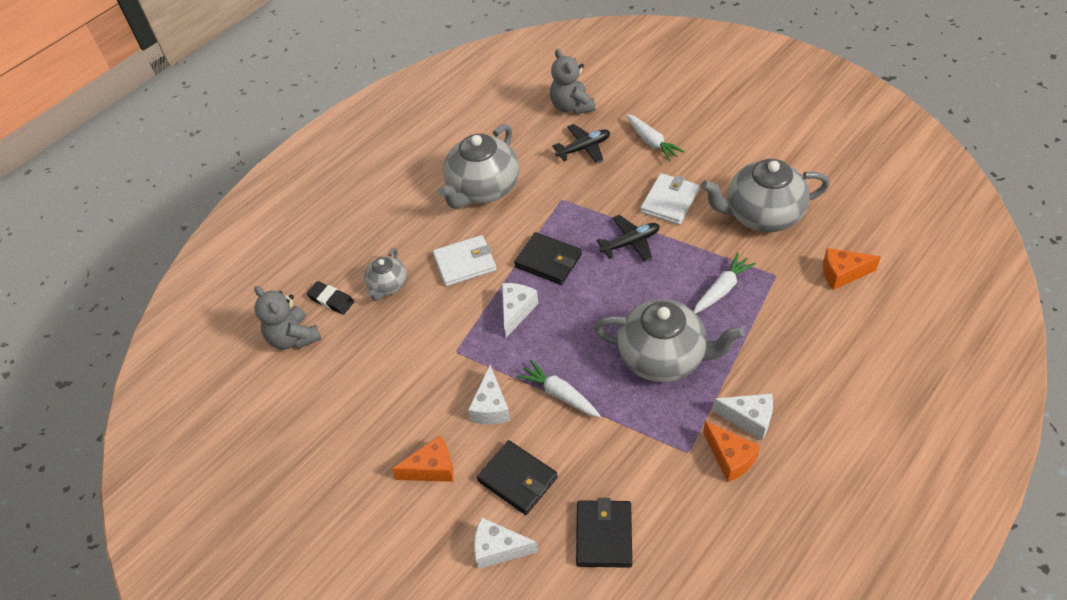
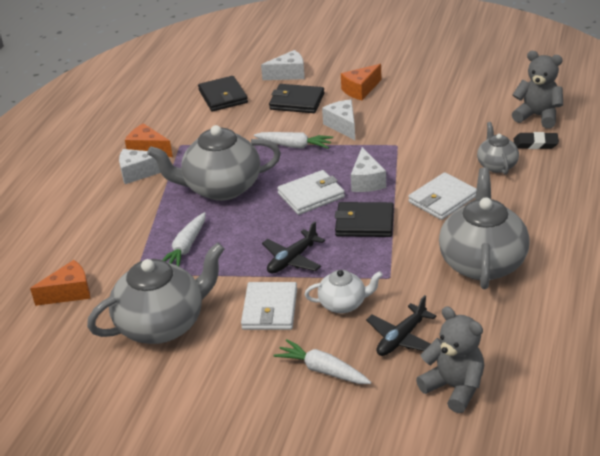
camera: 155 degrees right, 15 degrees down
(578, 312) = (311, 195): none -> white wallet
(610, 187) = (343, 304): none -> white teapot

